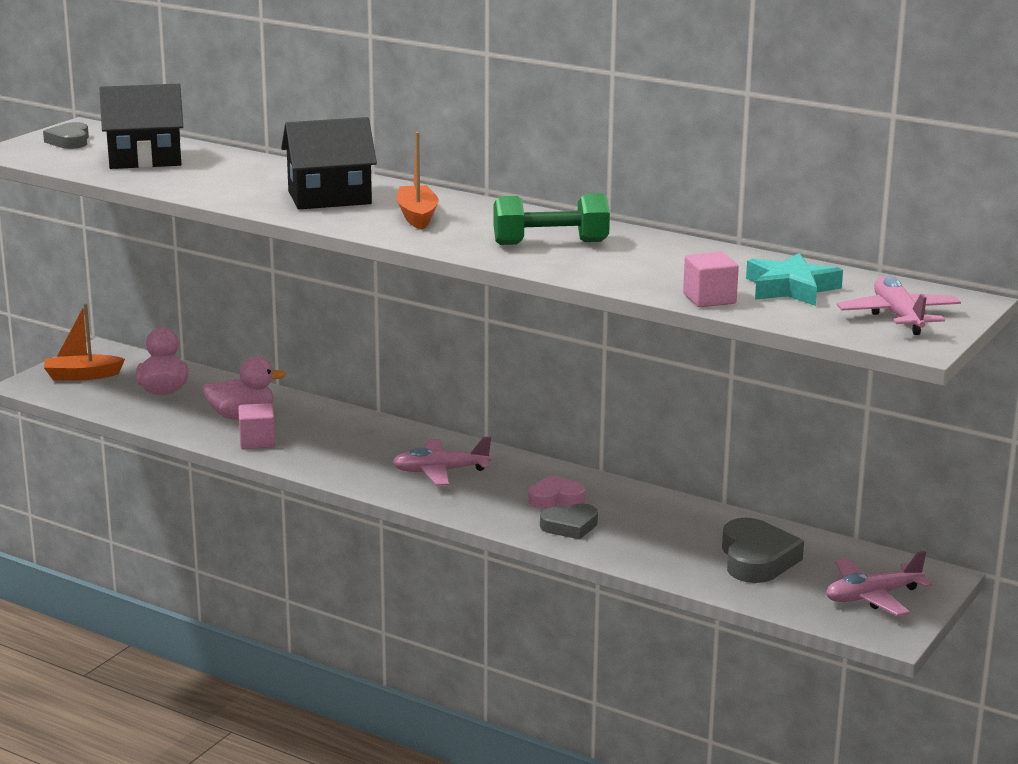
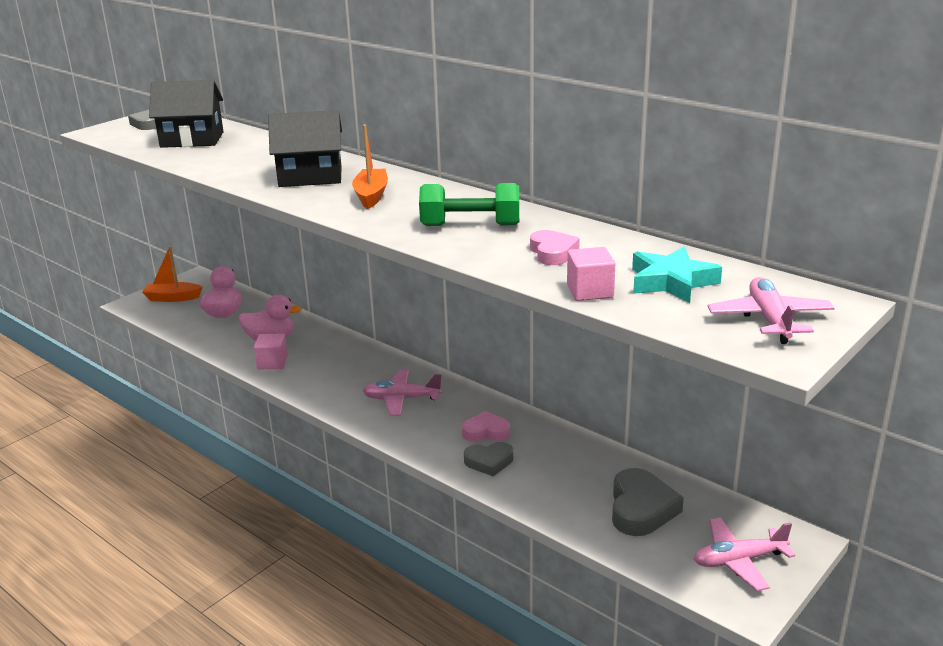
camera: 10 degrees right, 5 degrees up
(655, 266) = (552, 252): none -> pink heart

